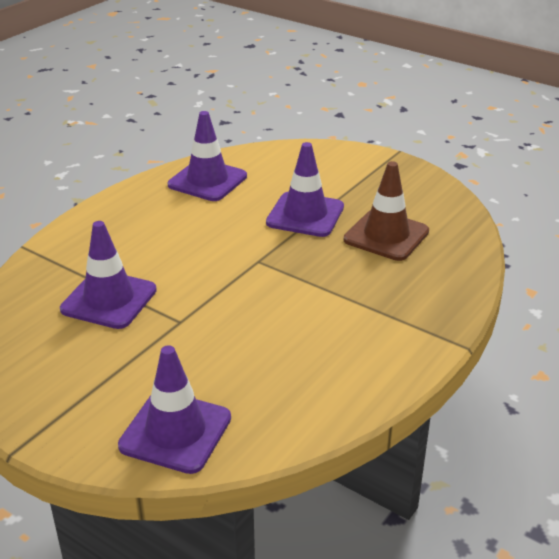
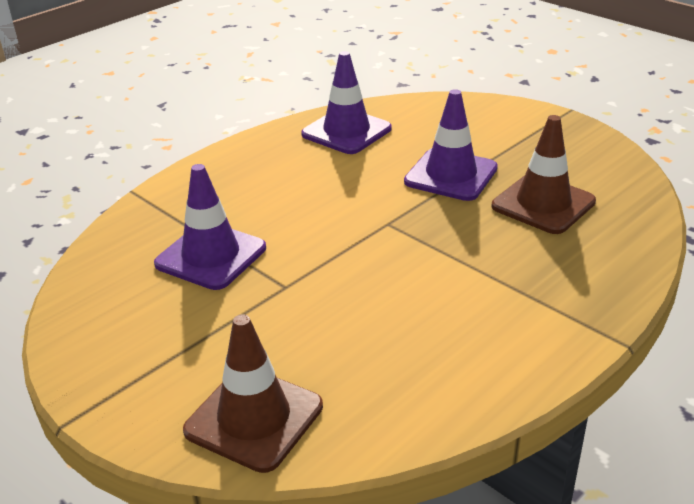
camera: 10 degrees right, 0 degrees up
(175, 432) = (254, 418): purple traffic cone -> brown traffic cone

